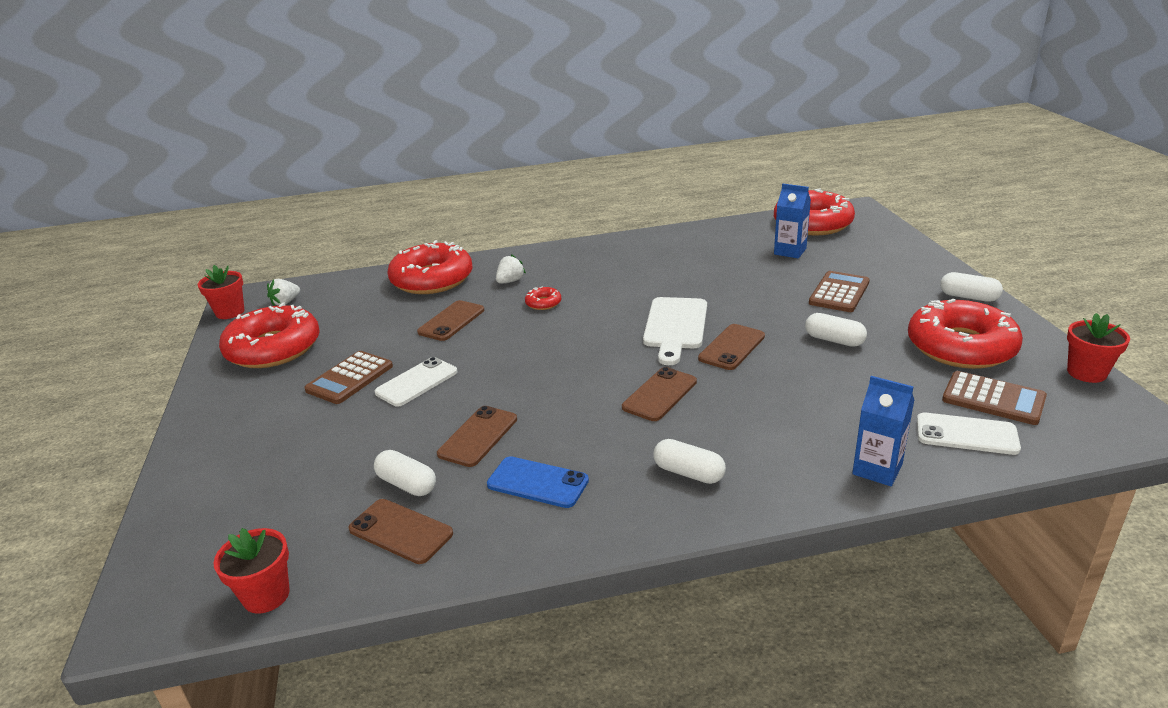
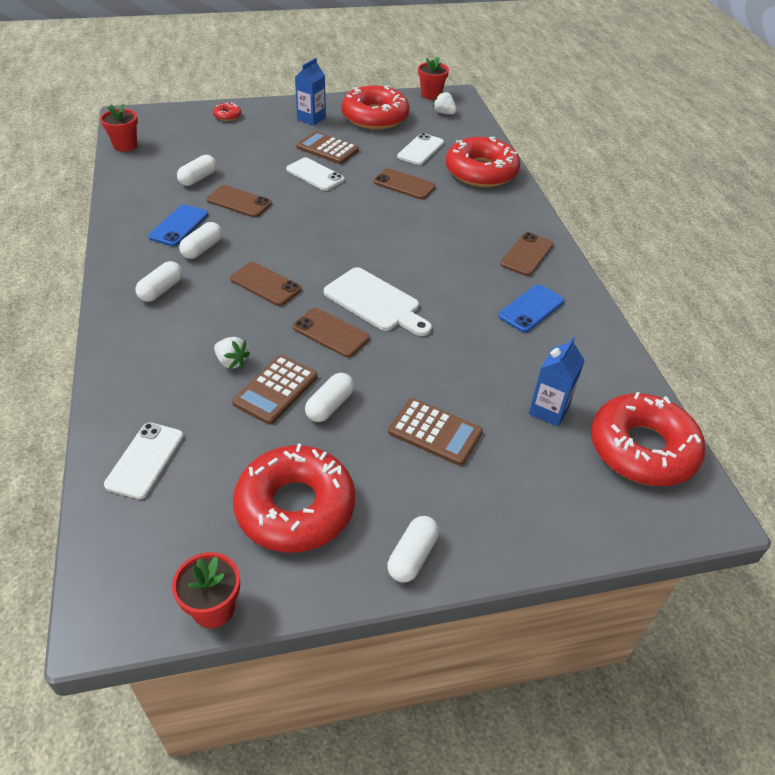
camera: 85 degrees right, 15 degrees up
(373, 314) = (420, 150): none -> white phone
(400, 531) = (155, 179): brown phone -> brown phone (527, 254)
(510, 281) = (475, 211): white strawberry -> white strawberry (231, 362)
(543, 303) = (431, 229): red donut -> red donut (227, 116)
(593, 452) = (202, 249): none -> white capsule
(666, 256) = (531, 309): none -> blue phone
(675, 327) = (375, 302): white cutting board -> white cutting board turned 150 degrees counterclockwise
(877, 469) = (123, 389): blue carton -> blue carton (311, 118)
(993, 399) = (191, 500): brown calculator -> brown calculator (275, 390)

